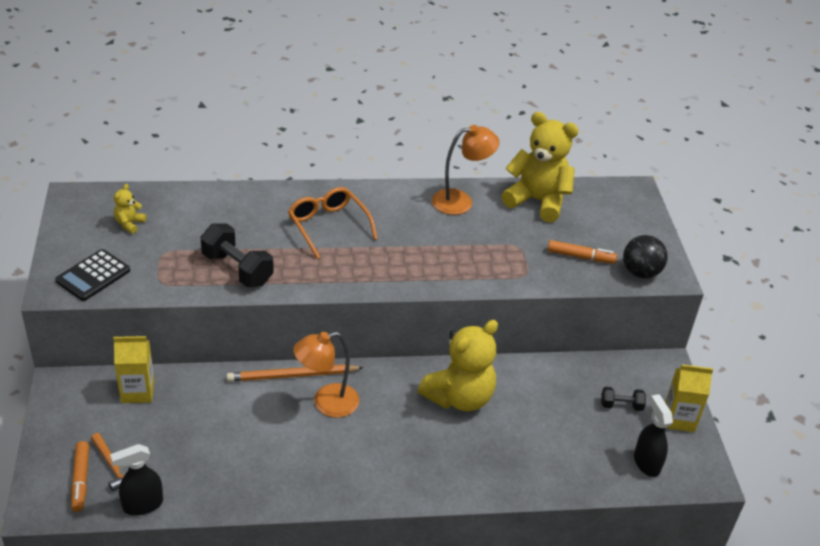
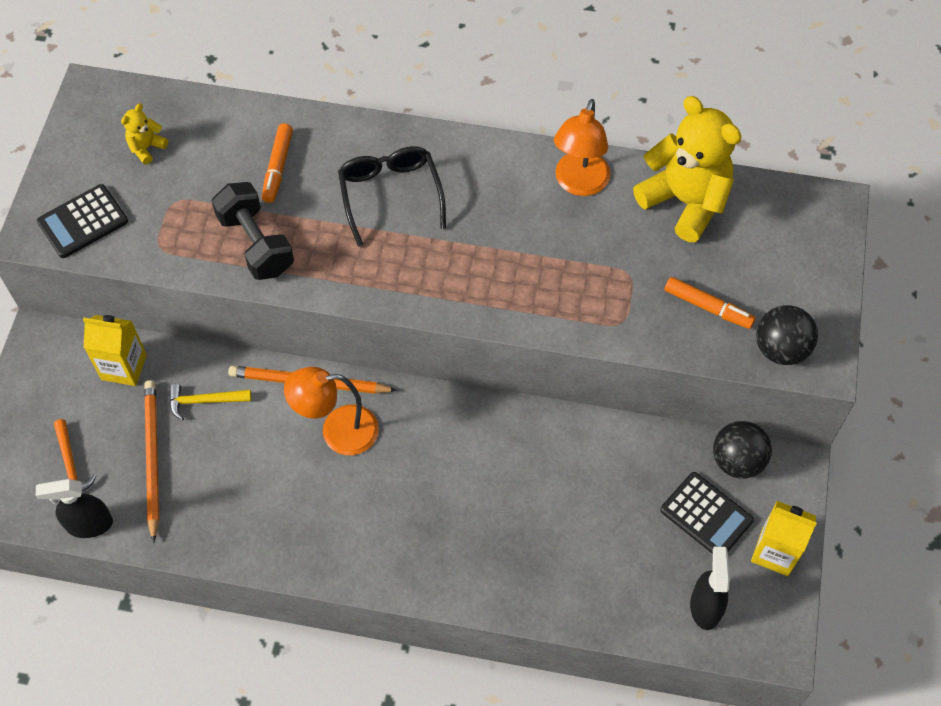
camera: 20 degrees right, 20 degrees up
(80, 480) = (31, 475): orange marker -> orange marker (277, 167)
(182, 448) = (152, 458): none -> orange pencil
(212, 402) = (204, 401): none -> yellow hammer
(328, 226) = (390, 195): orange glasses -> black glasses
(459, 397) = (502, 458): yellow teddy bear -> none
(461, 201) = (579, 184): orange lamp -> orange lamp turned 105 degrees clockwise
(621, 405) = (706, 515): black dumbbell -> black calculator
(627, 368) = (737, 461): none -> black ball

